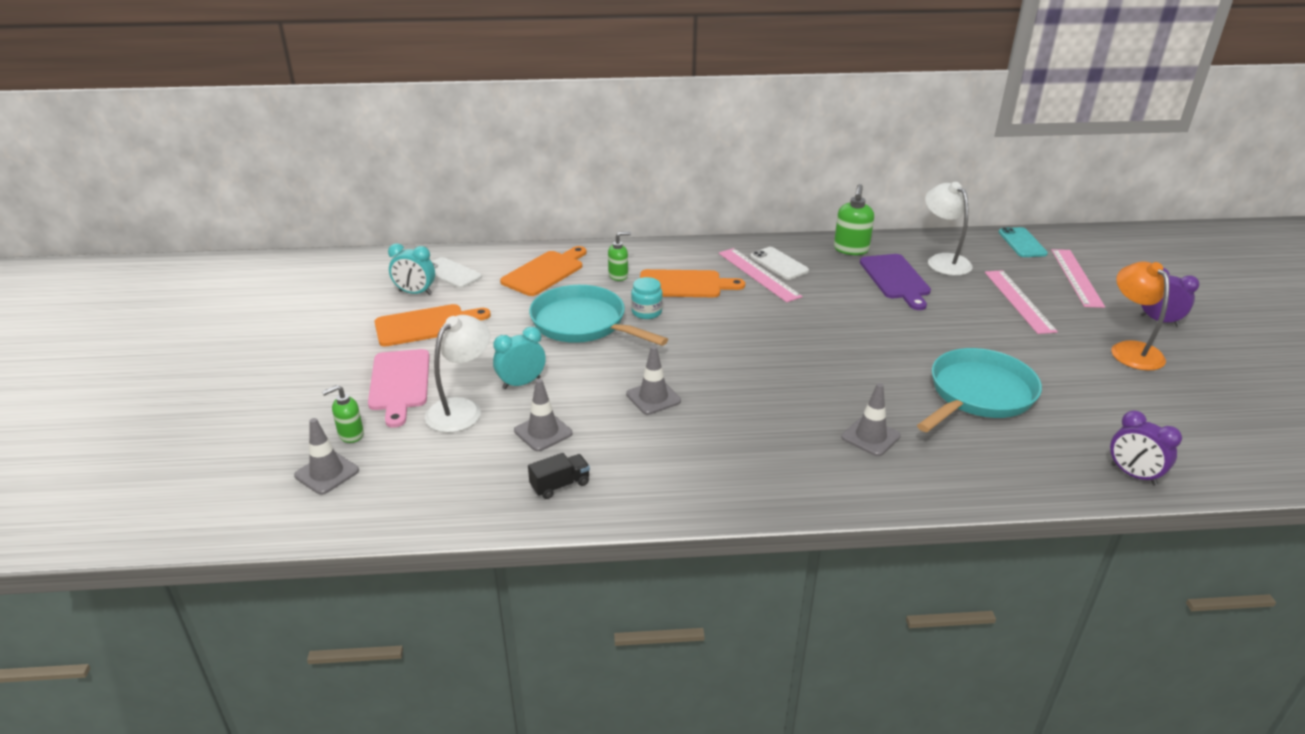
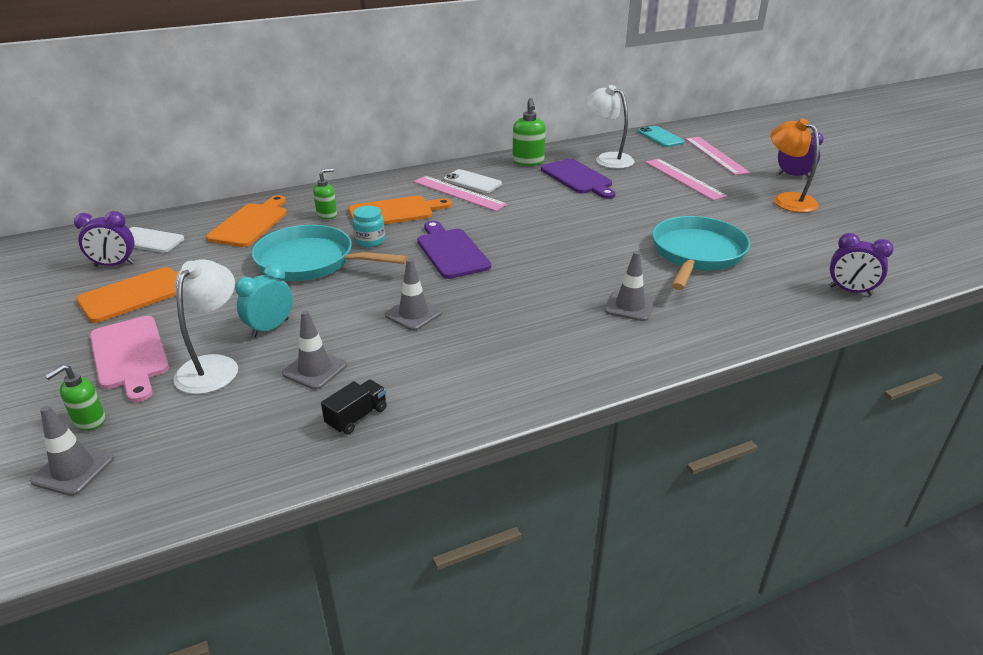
camera: 20 degrees left, 0 degrees up
(415, 293) = (114, 265): turquoise clock -> purple clock
(719, 339) = (451, 251): none -> purple cutting board

